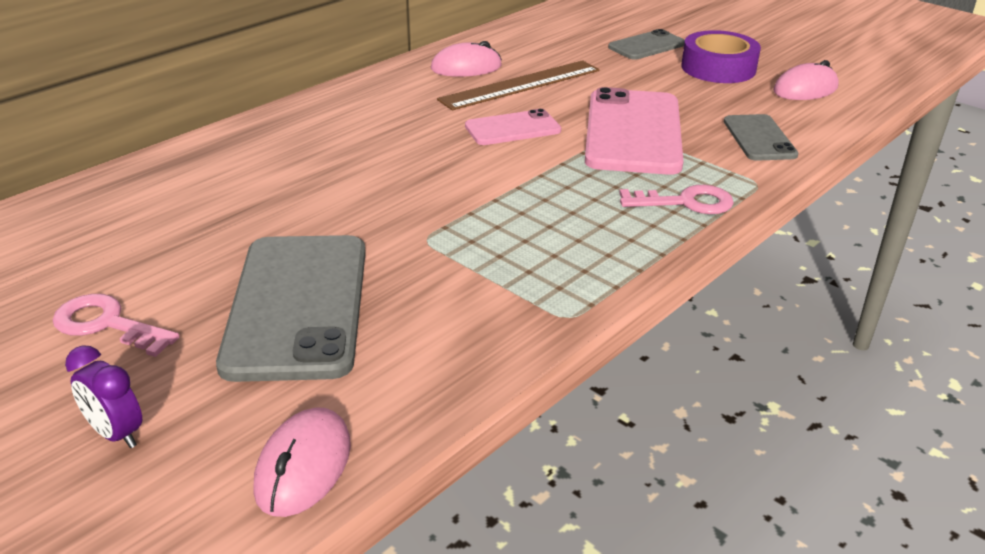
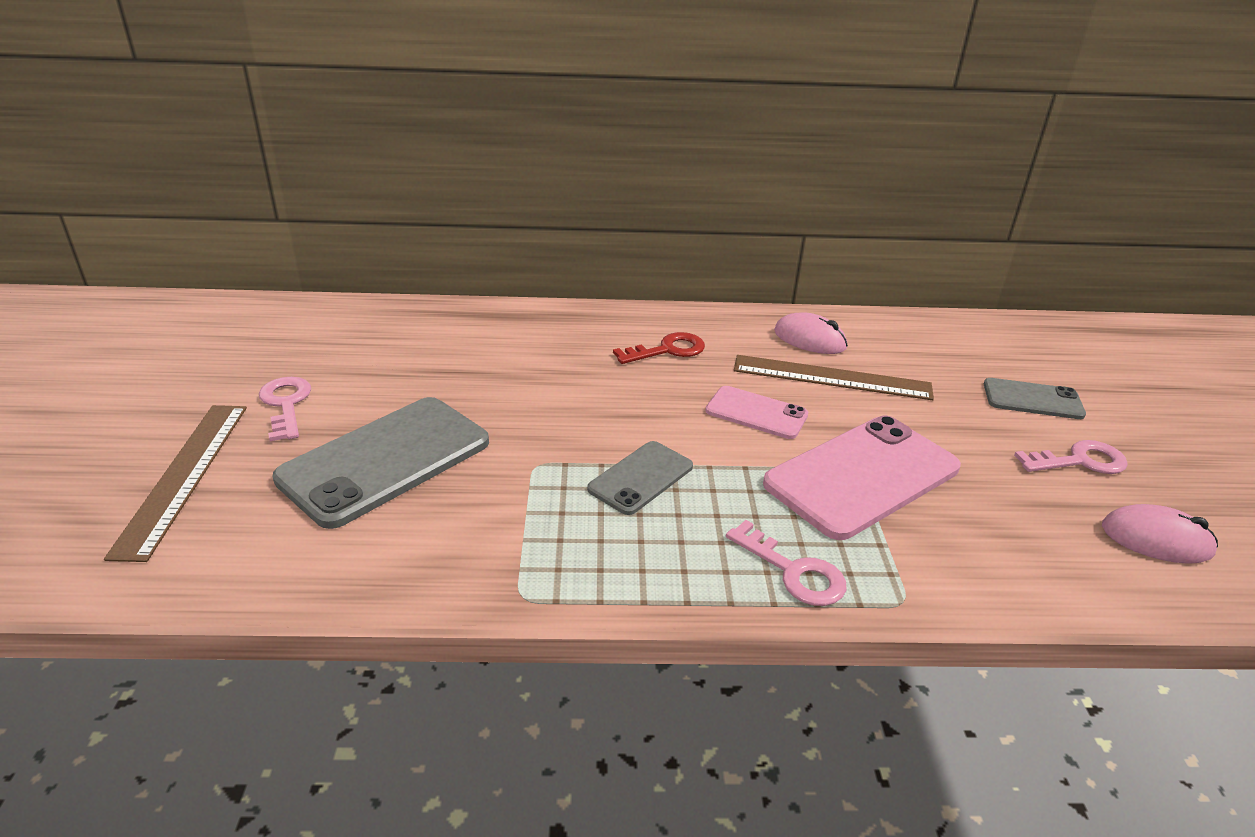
camera: 45 degrees right, 0 degrees up
(116, 434) = (183, 475): purple clock -> brown ruler
(303, 466) = (213, 570): pink mouse -> none
(380, 118) = (667, 350): none -> red key
(718, 68) = (1079, 461): purple tape -> pink key
(759, 138) = (992, 558): grey phone -> grey phone (641, 478)

